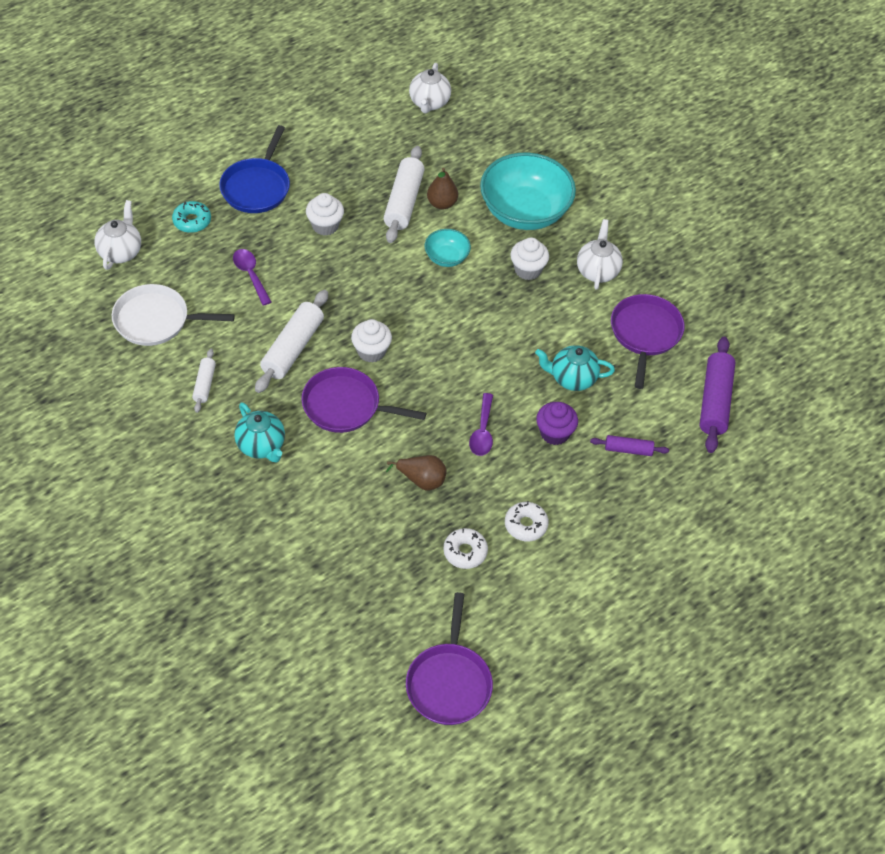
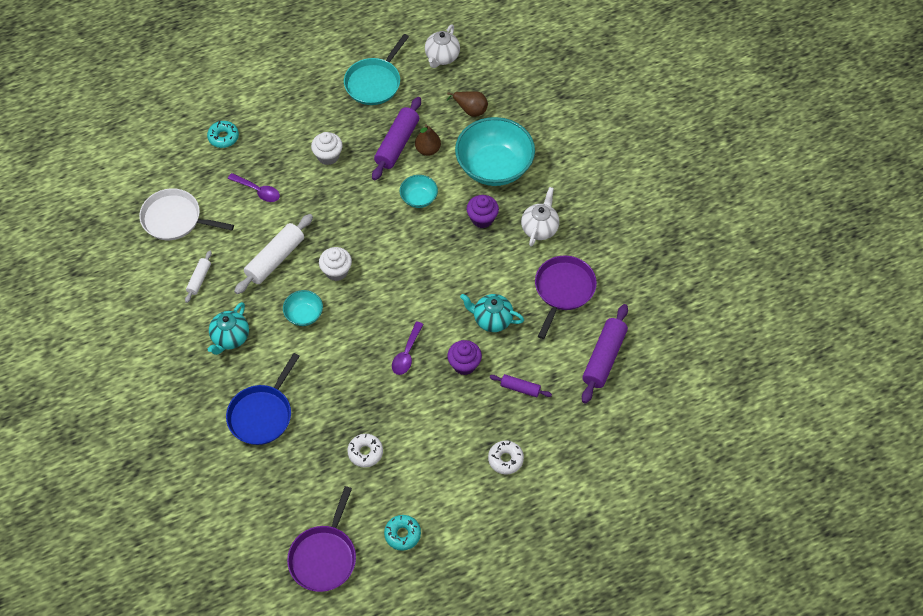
camera: 15 degrees right, 5 degrees up
(120, 252) = (161, 156): white teapot -> none
(250, 275) = (258, 191): purple spoon -> purple spoon turned 135 degrees clockwise
(257, 187) = (282, 114): blue pan -> blue pan (262, 414)
(261, 446) = (230, 338): turquoise teapot -> turquoise teapot turned 45 degrees clockwise
(345, 406) = (304, 314): purple pan -> turquoise bowl
(358, 139) = (374, 83): none -> turquoise pan
(404, 202) = (397, 144): white rolling pin -> purple rolling pin
(421, 480) = (347, 387): brown pear -> brown pear (470, 109)
(525, 525) = (419, 438): white donut -> white donut (505, 459)
(527, 270) = (482, 219): white cupcake -> purple cupcake
(538, 639) = (402, 534): none -> turquoise donut

